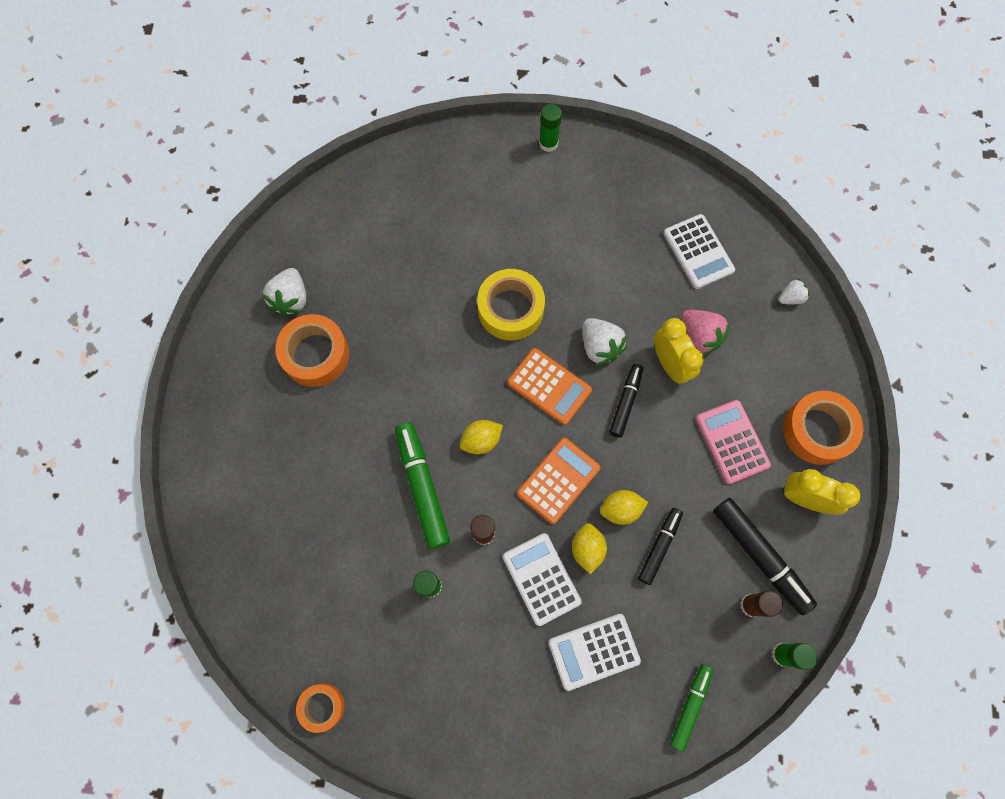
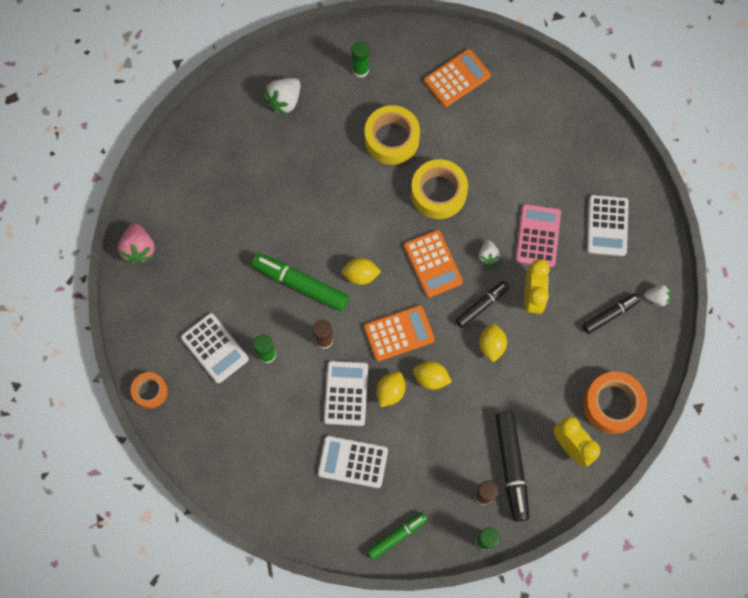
camera: 30 degrees right, 0 degrees up
(315, 354) = (279, 150): orange tape -> none
(368, 613) = (215, 348): none -> white calculator
(422, 487) = (300, 284): green marker -> green marker turned 75 degrees counterclockwise
(429, 279) = (392, 139): none -> yellow tape
(459, 183) = (457, 78): none -> orange calculator
(548, 143) = (543, 82): green glue stick -> green glue stick (360, 70)
(600, 346) = (488, 255): white strawberry -> white strawberry, size x0.59
(659, 546) = (443, 419): black marker -> black marker (610, 315)
(661, 438) = (491, 345): none -> yellow lemon
(699, 337) = (567, 289): pink strawberry -> pink strawberry (139, 249)
(732, 442) = (542, 377): pink calculator -> pink calculator (537, 236)

